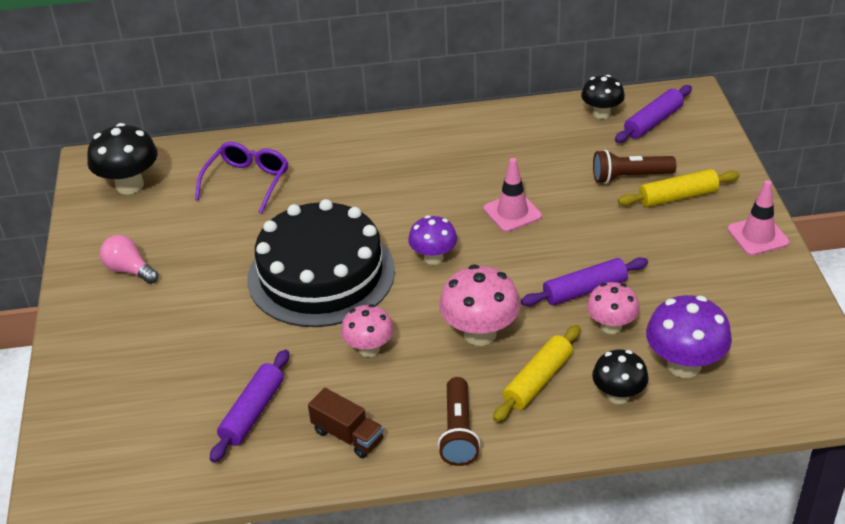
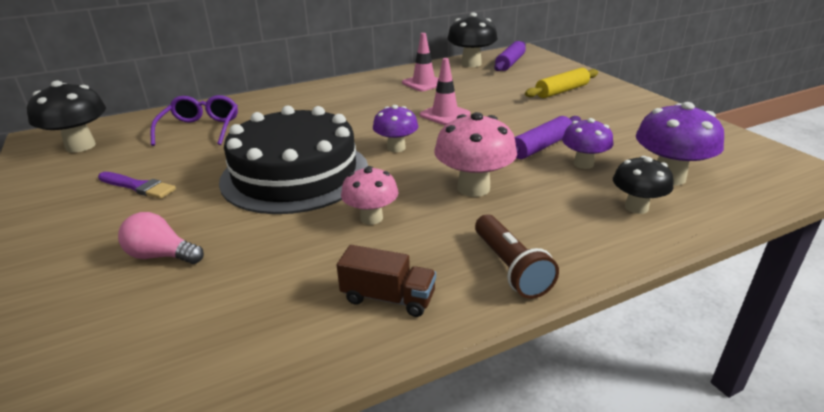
camera: 20 degrees left, 10 degrees down
(129, 270) = (83, 203): pink light bulb -> pink light bulb (162, 256)
(177, 259) = (138, 186): none -> purple brush
(252, 412) = (260, 299): purple rolling pin -> none
(537, 381) = (554, 211): yellow rolling pin -> none
(601, 113) = (471, 64): black mushroom -> black mushroom, size x1.53
(611, 326) = (583, 164): pink mushroom -> purple mushroom
(629, 177) = (518, 87): brown flashlight -> none
(758, 236) = (638, 101): pink traffic cone -> pink traffic cone (423, 83)

